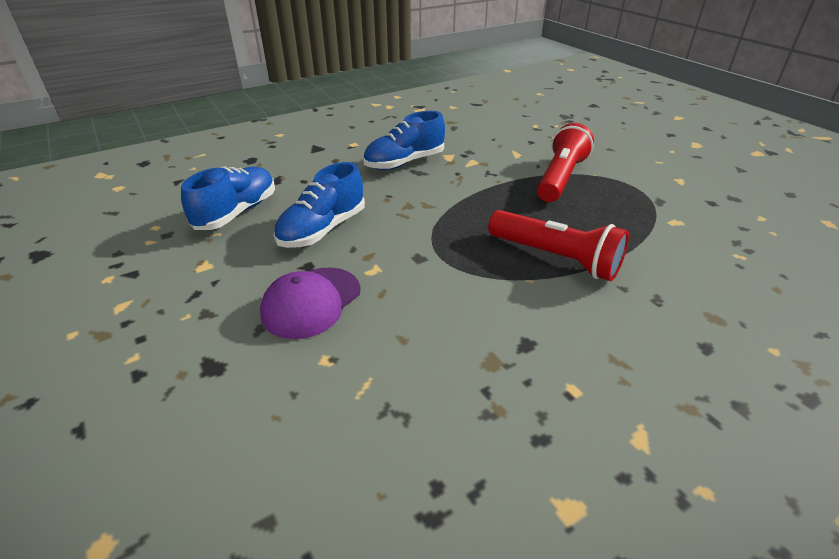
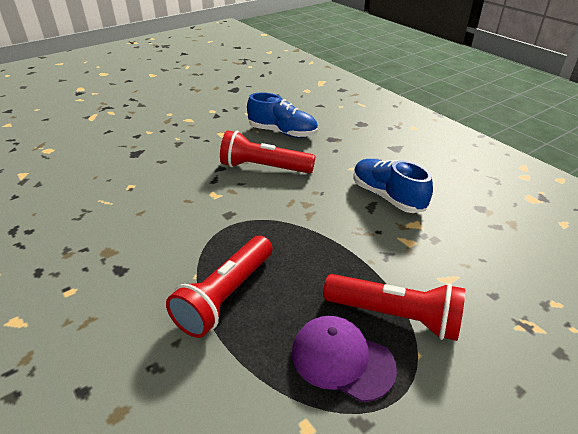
camera: 85 degrees right, 0 degrees up
(311, 302) = (182, 174): purple cap -> purple cap (342, 359)
(323, 230) = (264, 168): blue shoe -> red flashlight

